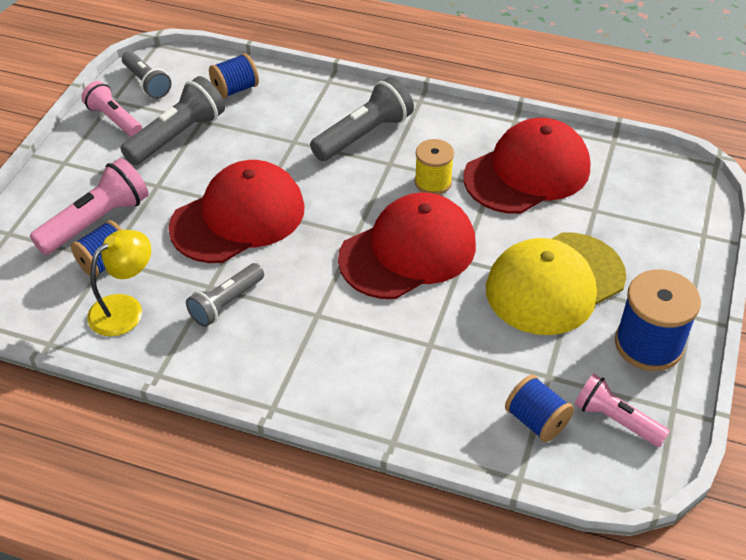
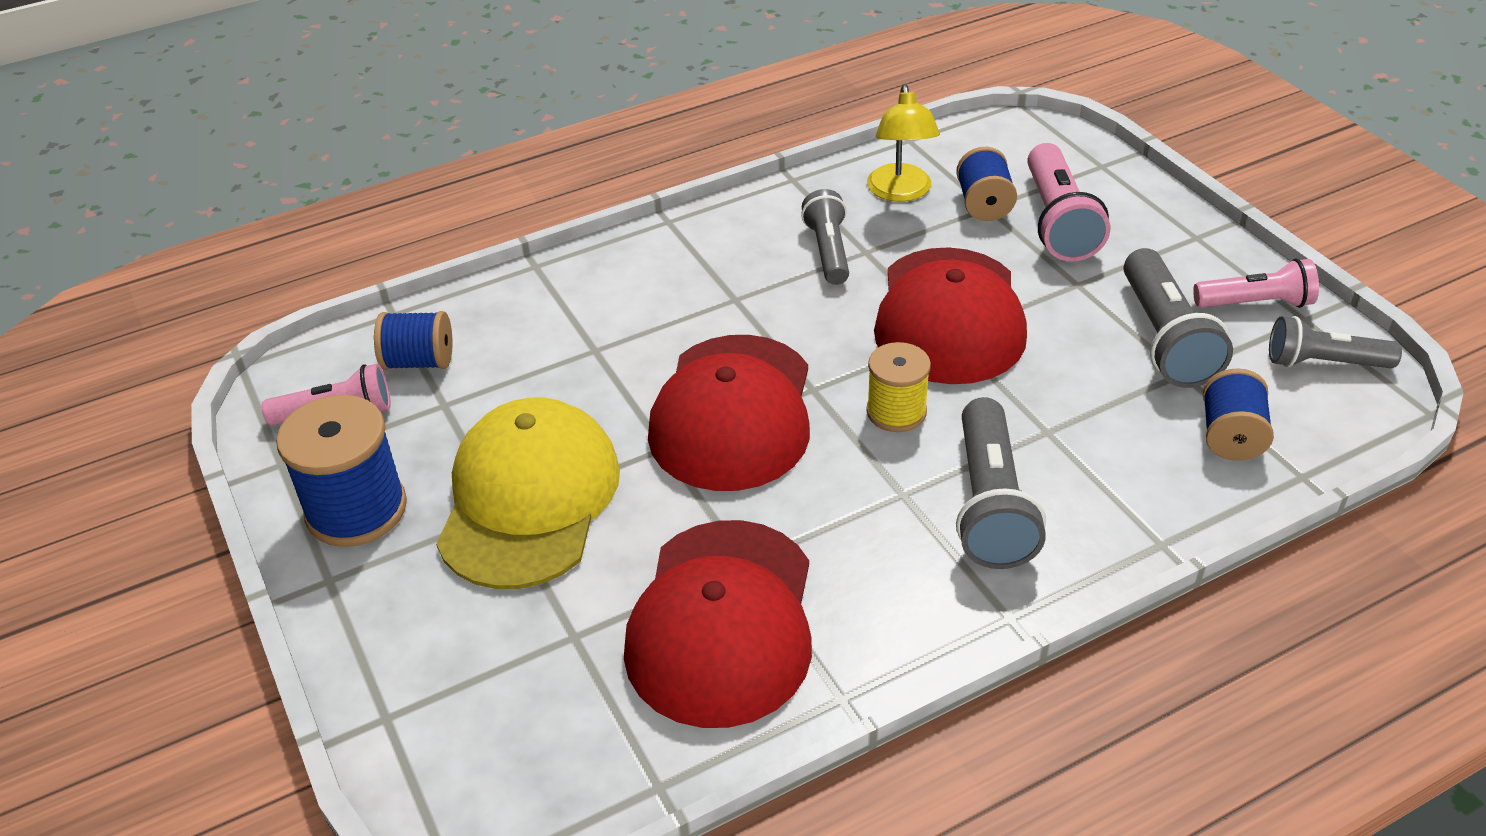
camera: 135 degrees right, 5 degrees down
(433, 182) = (818, 510): yellow spool -> yellow spool (896, 412)

